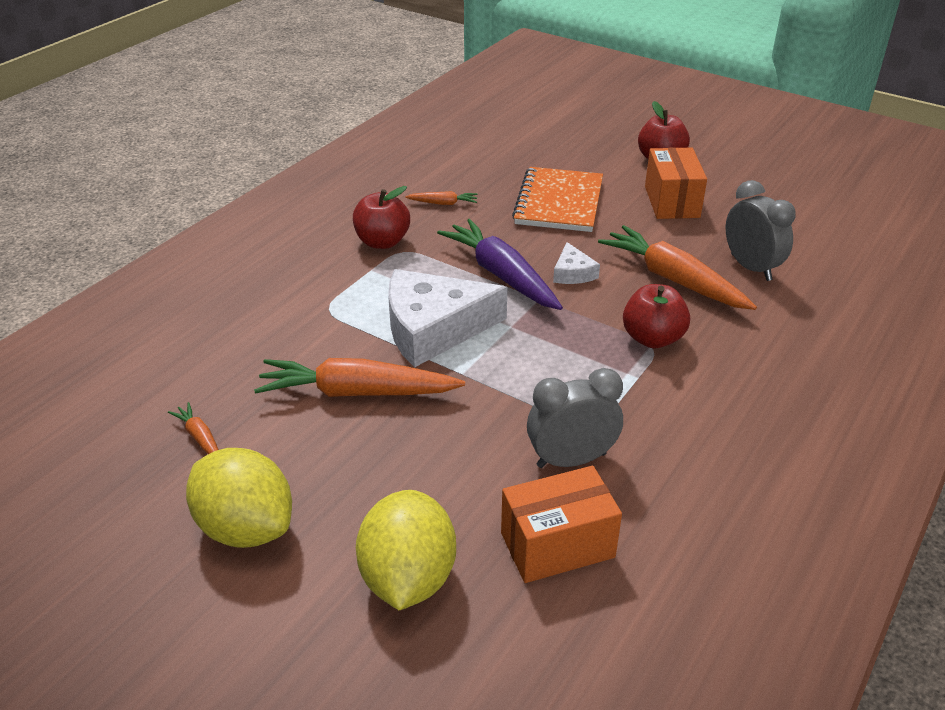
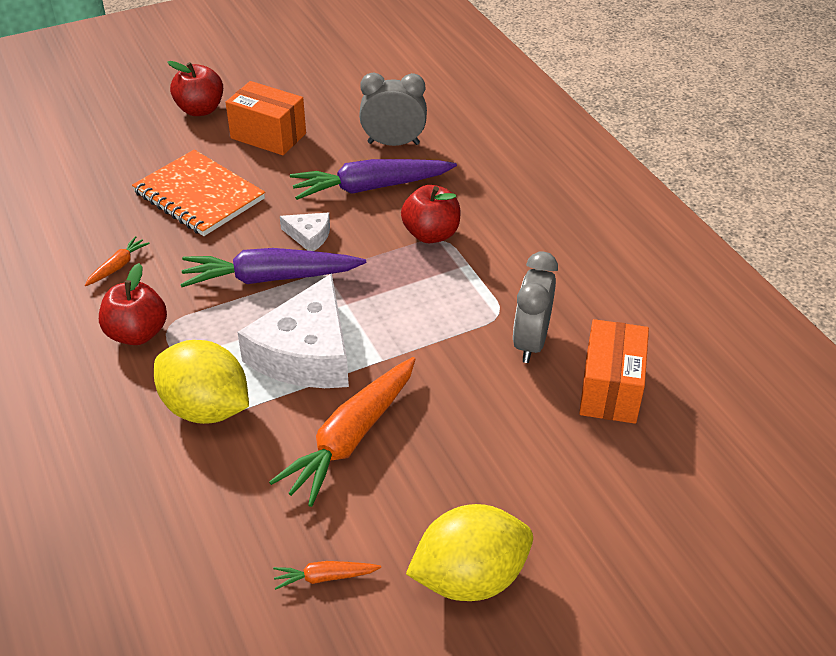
camera: 60 degrees left, 5 degrees up
(408, 578) = (591, 489): yellow lemon -> yellow lemon (206, 408)
(673, 279) = (371, 187): orange carrot -> purple carrot

